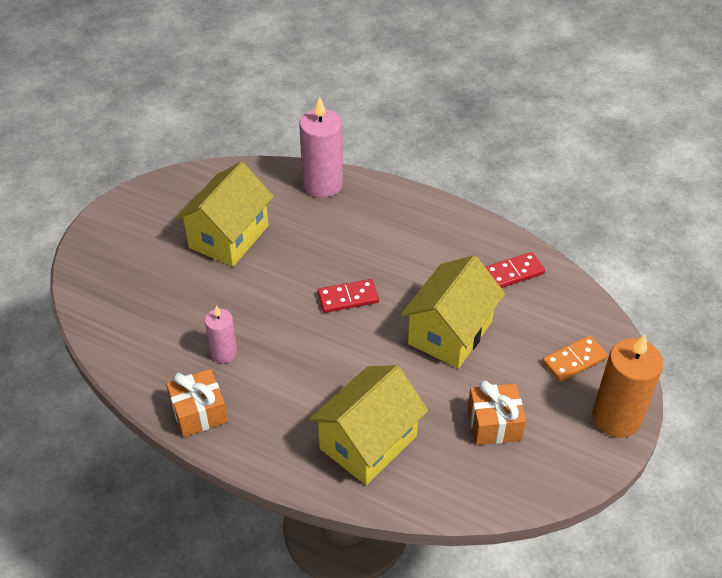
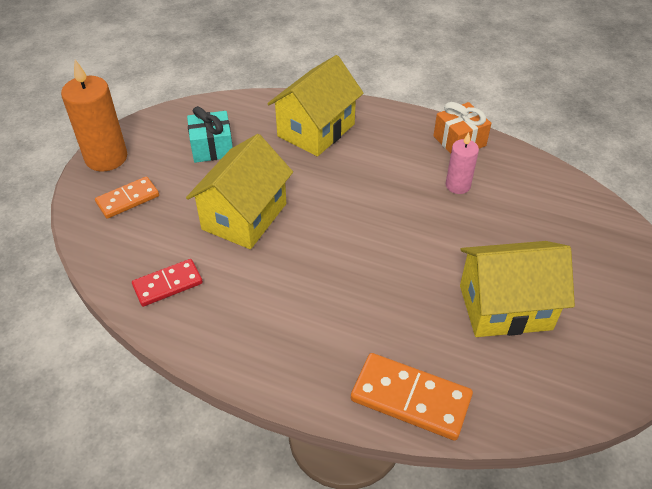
camera: 175 degrees right, 0 degrees up
(229, 237) = (505, 307): yellow house -> yellow house turned 60 degrees clockwise
(323, 184) = (410, 398): pink candle -> orange domino
(348, 298) = (350, 244): red domino -> none
(494, 424) = (212, 147): orange gift -> turquoise gift

